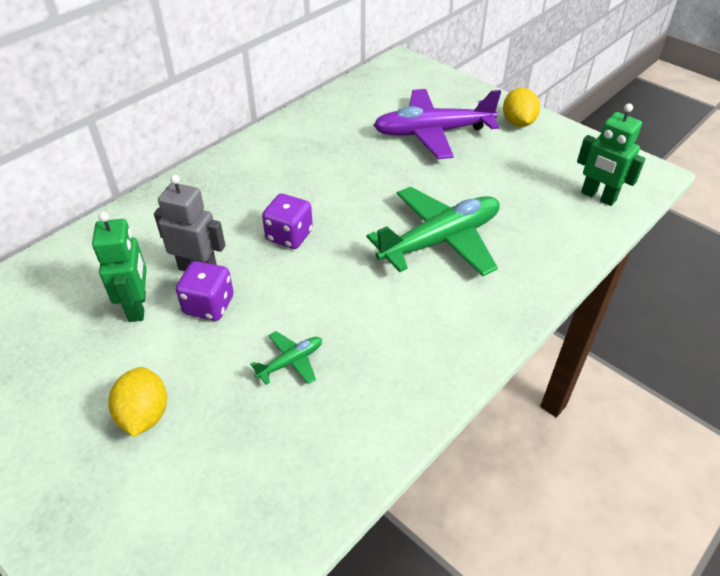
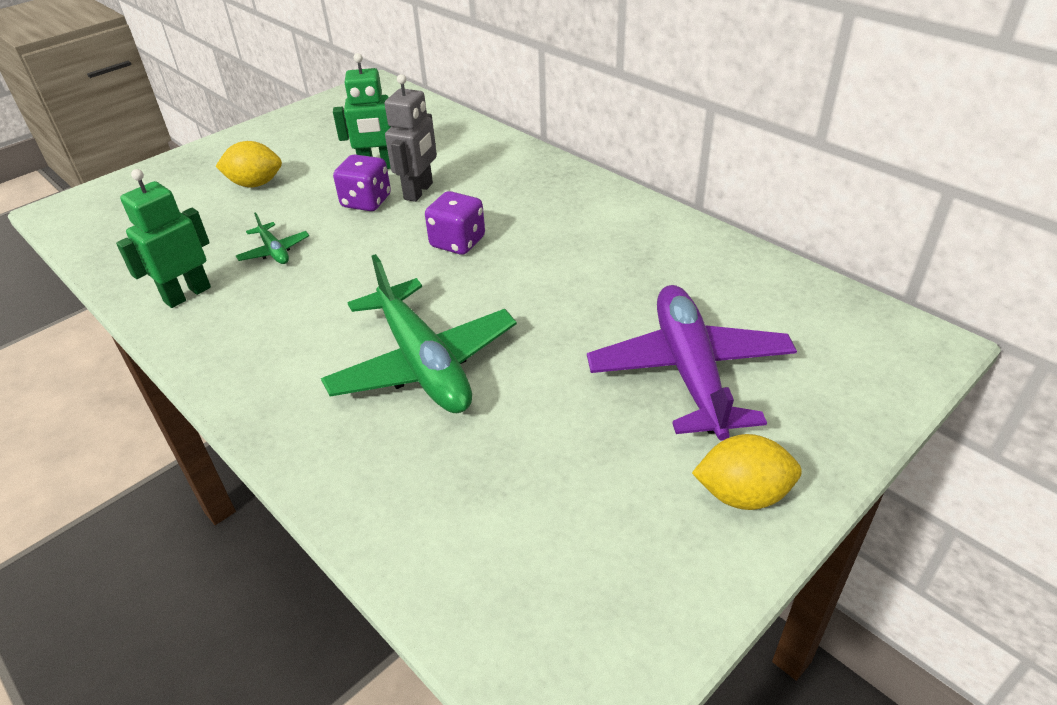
camera: 95 degrees right, 5 degrees down
(598, 197) = (499, 583): green robot -> green robot (187, 294)

